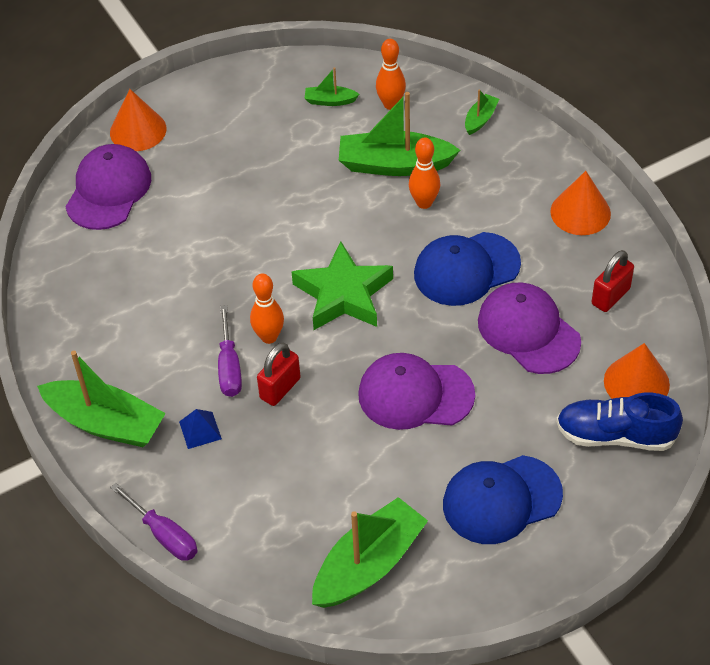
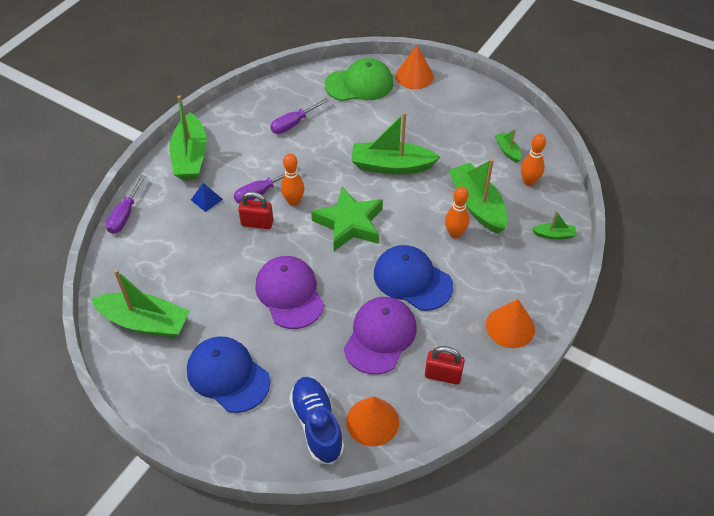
camera: 60 degrees right, 0 degrees up
(108, 190) = (359, 84): purple cap -> green cap
(129, 286) = (294, 123): none -> purple screwdriver
(277, 216) = (391, 166): none -> green boat

